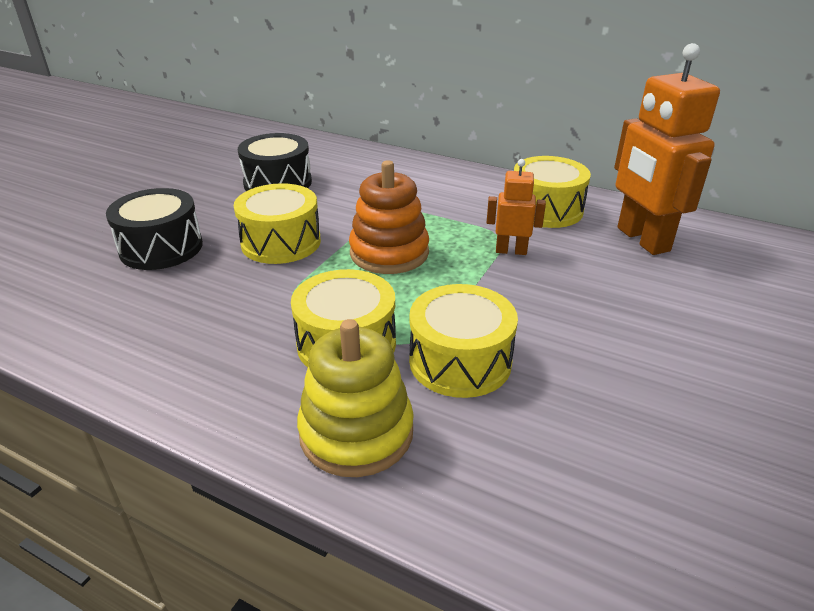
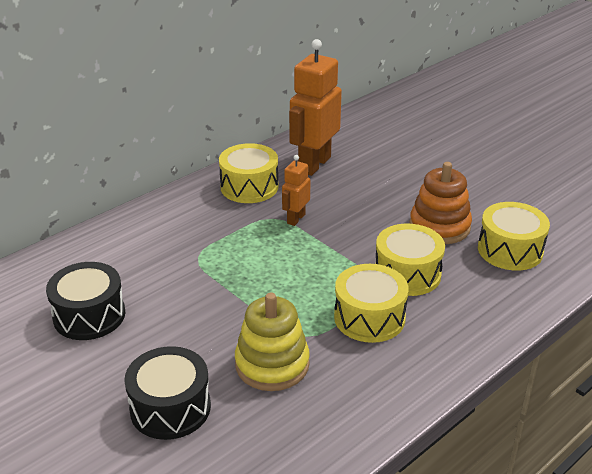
camera: 70 degrees left, 0 degrees up
(281, 242) = (210, 329): yellow drum -> yellow drum (510, 250)
(356, 432) = (456, 329): yellow stacking toy -> yellow stacking toy (272, 364)
(389, 253) = (264, 274): orange stacking toy -> orange stacking toy (439, 226)
(642, 239) = (314, 164): orange robot -> orange robot turned 120 degrees clockwise

